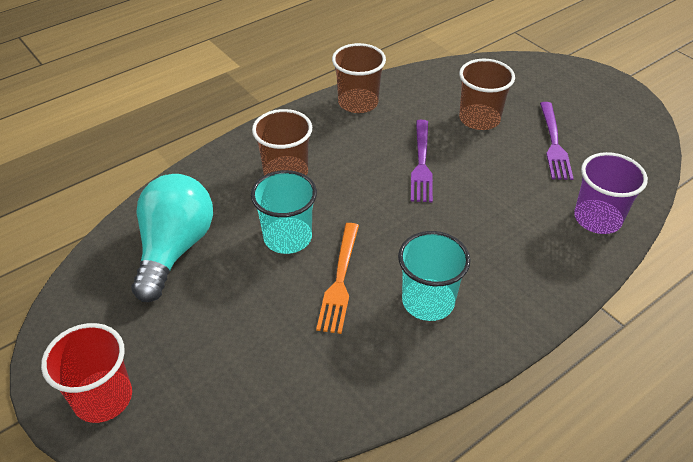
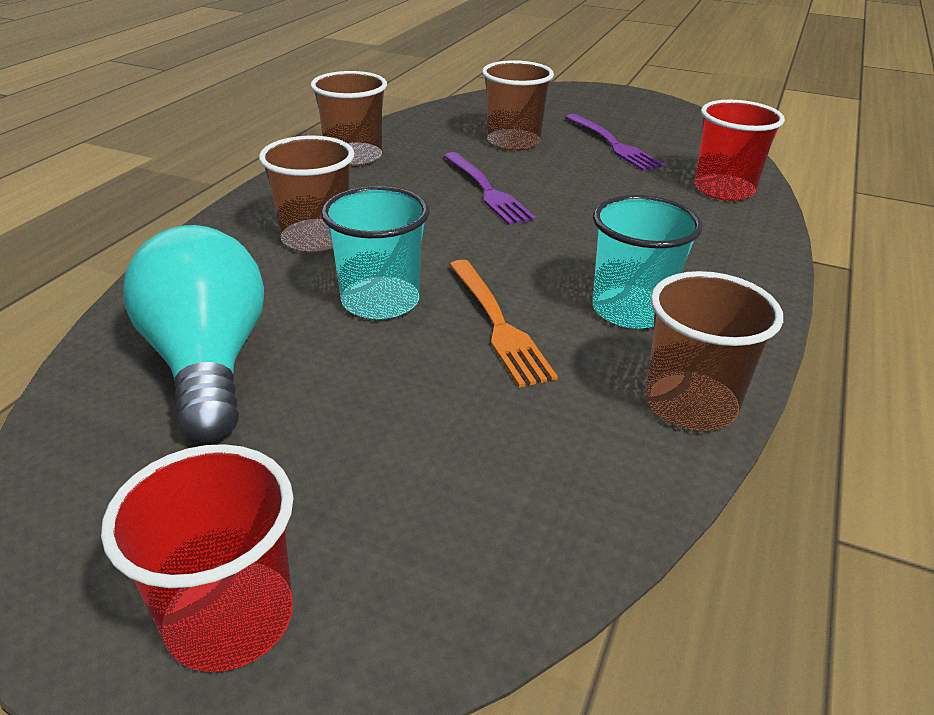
camera: 30 degrees left, 10 degrees down
(401, 383) = (690, 404): none -> brown cup
(597, 218) = (724, 190): purple cup -> red cup

